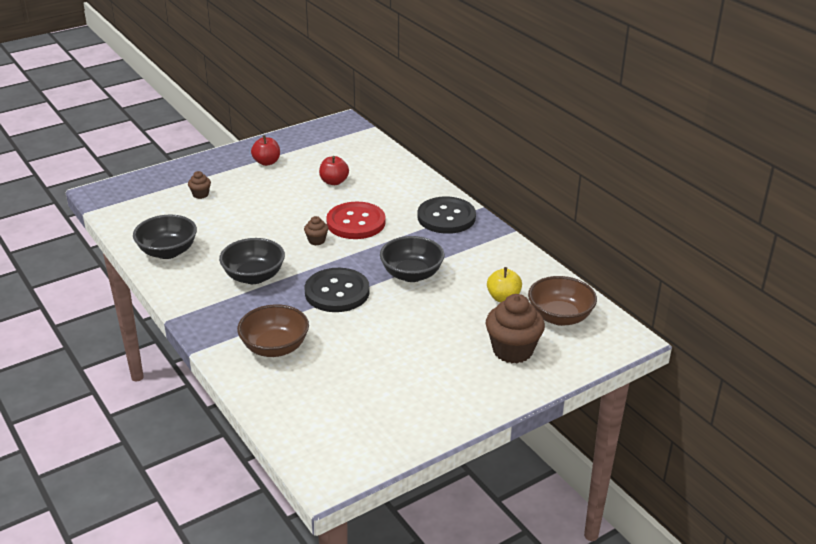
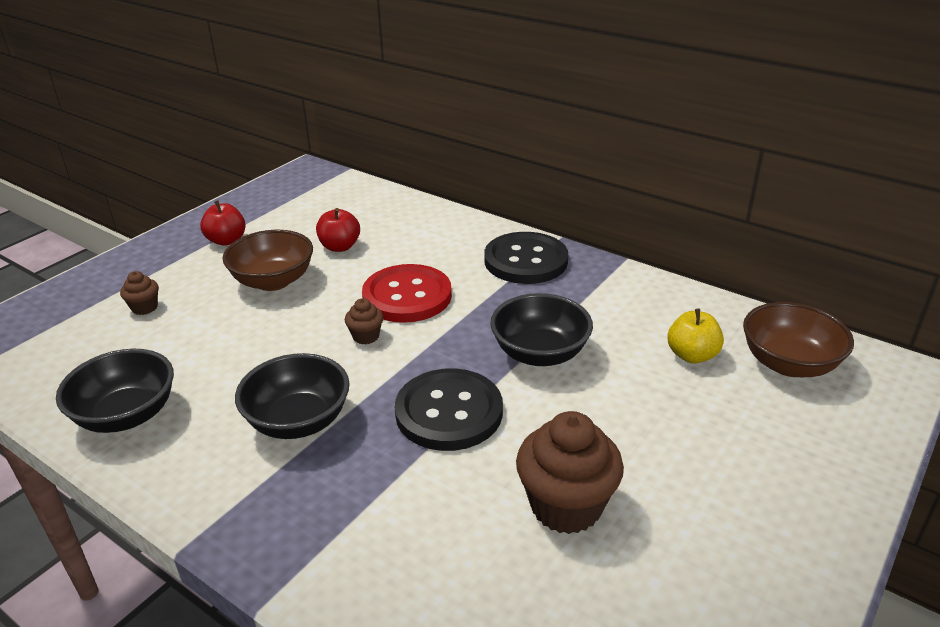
camera: 20 degrees left, 0 degrees up
(275, 347) = (408, 548): brown bowl -> brown bowl (273, 281)
(512, 350) = (776, 436): brown cupcake -> brown cupcake (566, 506)

